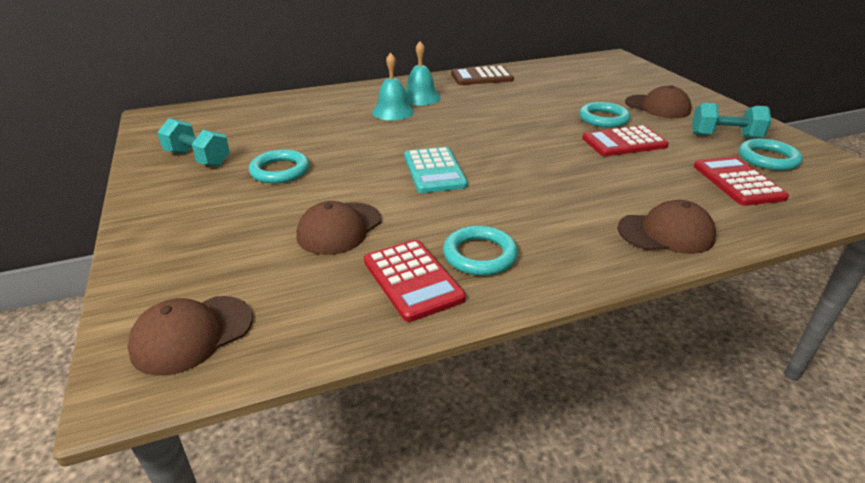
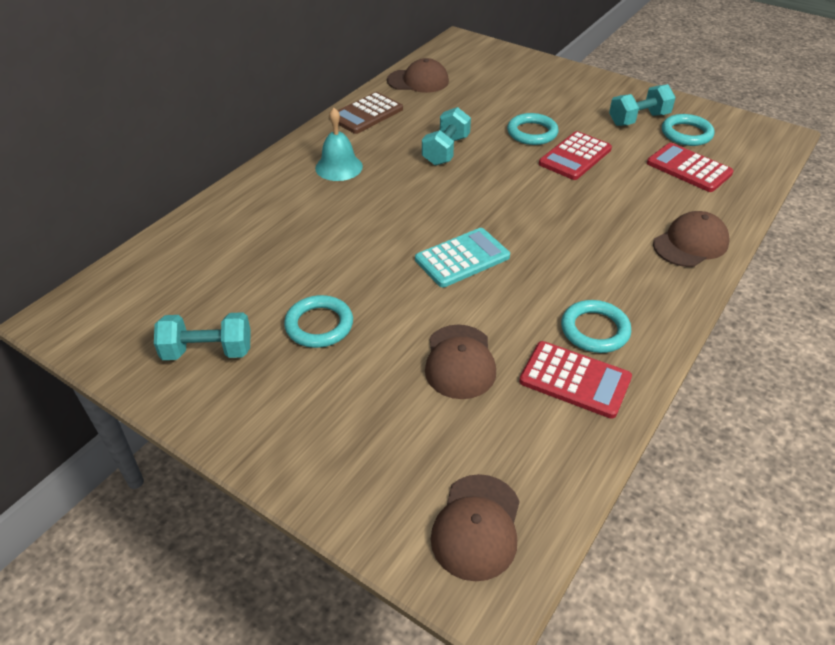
camera: 35 degrees left, 10 degrees up
(393, 111) = (334, 198): turquoise bell -> none
(434, 171) = (462, 258): turquoise calculator -> turquoise calculator turned 75 degrees counterclockwise
(513, 110) = (446, 150): none -> turquoise dumbbell
(657, 107) = (559, 101): brown cap -> brown cap (418, 81)

